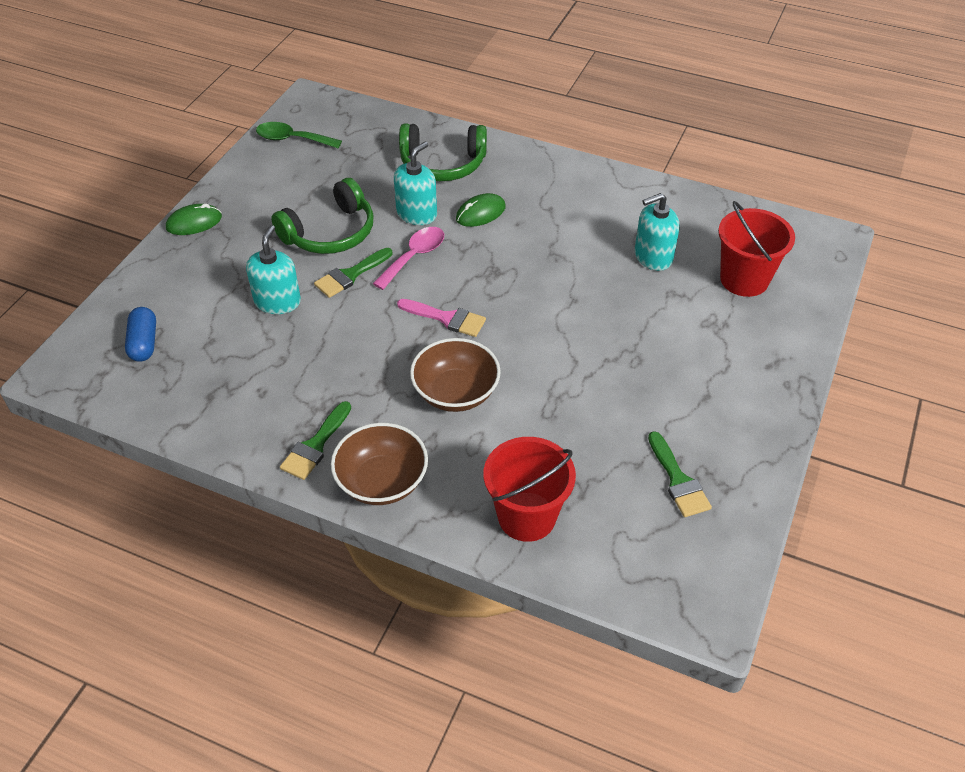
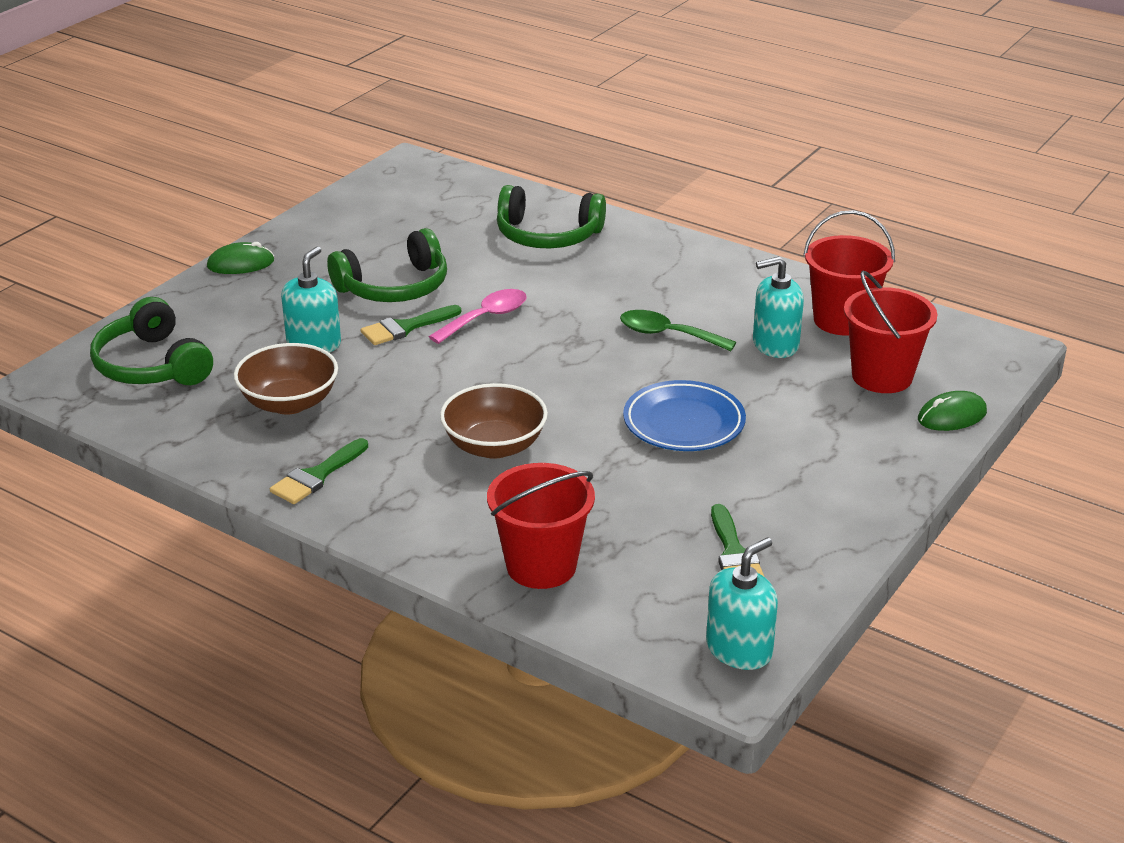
camera: 10 degrees right, 15 degrees down
(144, 343) = (152, 365): blue capsule -> green headphones
(292, 139) = (377, 198): green spoon -> green spoon (667, 334)
(382, 481) = (382, 516): brown bowl -> brown bowl (289, 403)
(417, 214) = (501, 279): turquoise soap dispenser -> turquoise soap dispenser (739, 649)
(447, 318) = (506, 377): pink brush -> none
(480, 213) = (578, 285): green mouse -> green mouse (952, 416)
(602, 348) = (684, 423): none -> blue plate
(698, 225) = (842, 320): none -> red bucket

